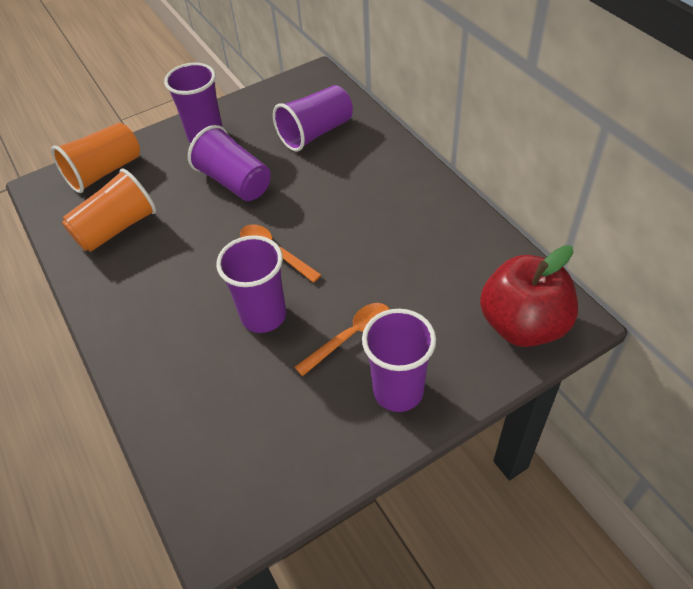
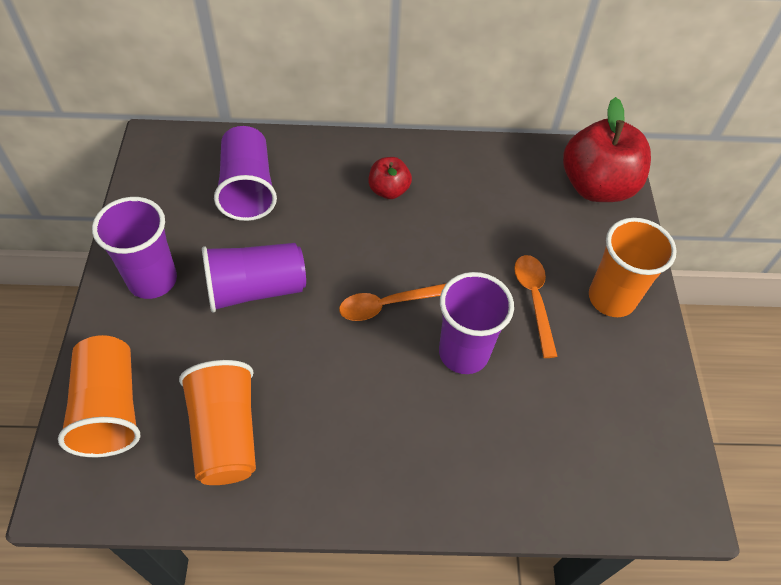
camera: 65 degrees left, 5 degrees up
(383, 199) = (389, 190): none -> red apple
(398, 391) = (611, 298): purple cup -> orange cup

